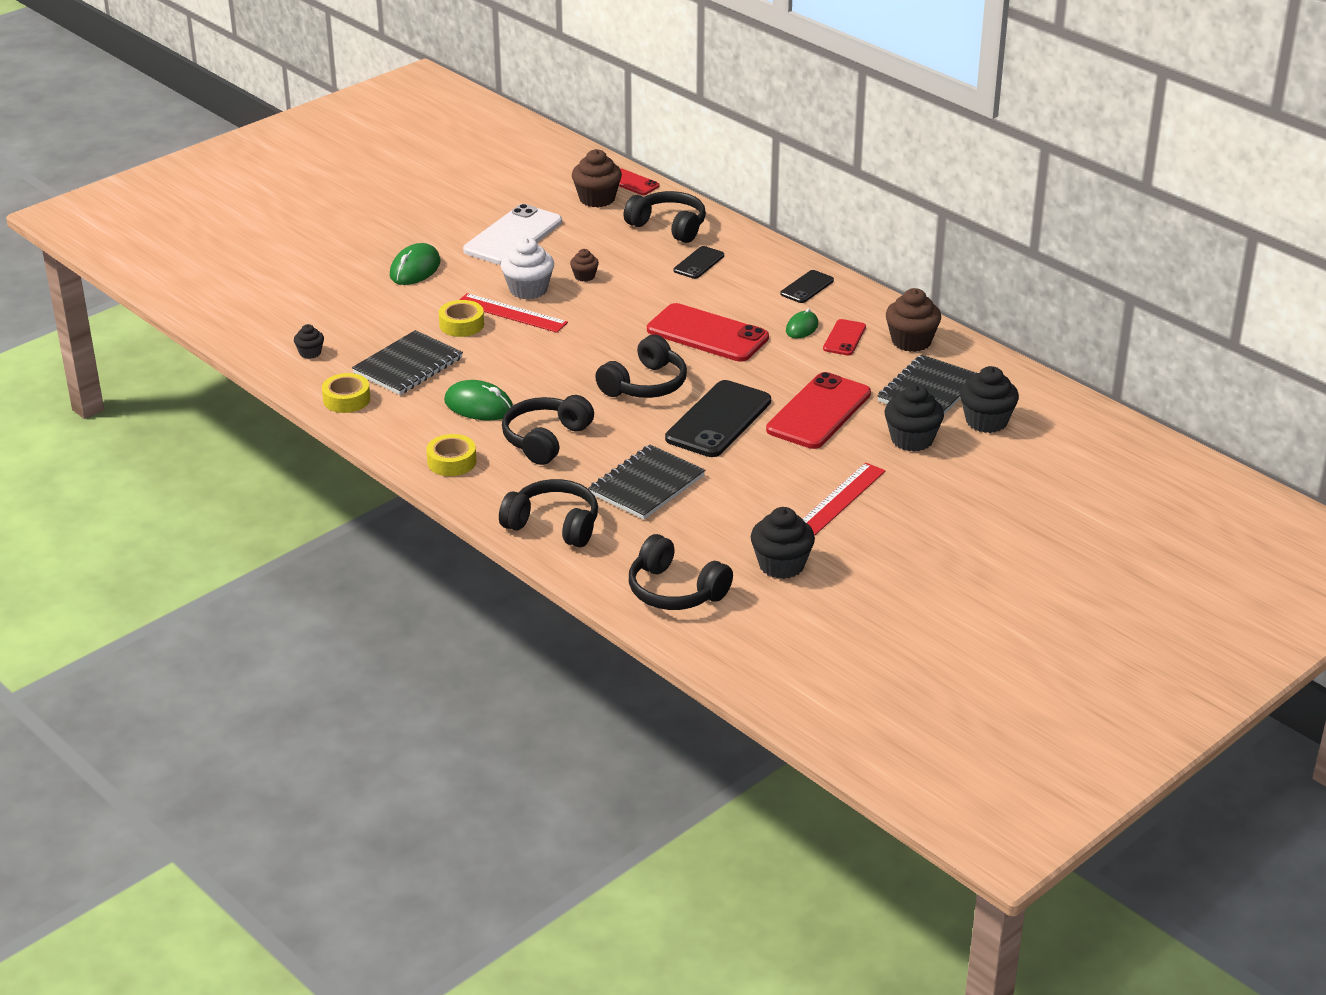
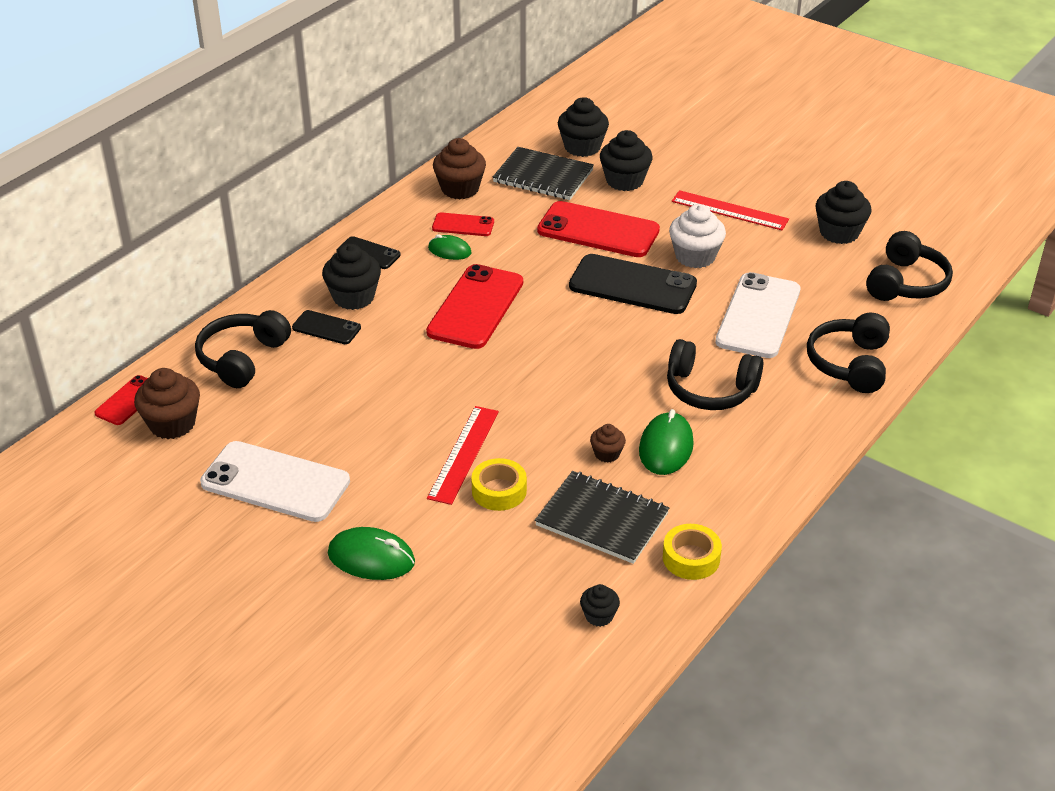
camera: 100 degrees left, 5 degrees up
(452, 462) = (777, 449): yellow tape -> none
(528, 289) = (406, 449): white cupcake -> white cupcake (695, 256)
(584, 276) = (368, 408): brown cupcake -> brown cupcake (607, 454)
(645, 385) = (585, 337): black headphones -> none
(646, 485) = (758, 316): black notebook -> white phone
(740, 277) = (353, 297): none -> black cupcake

